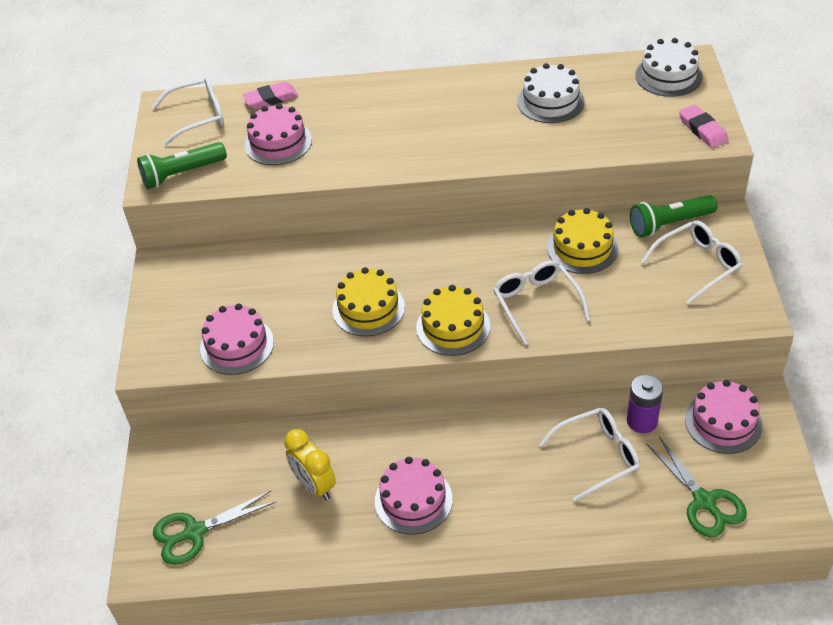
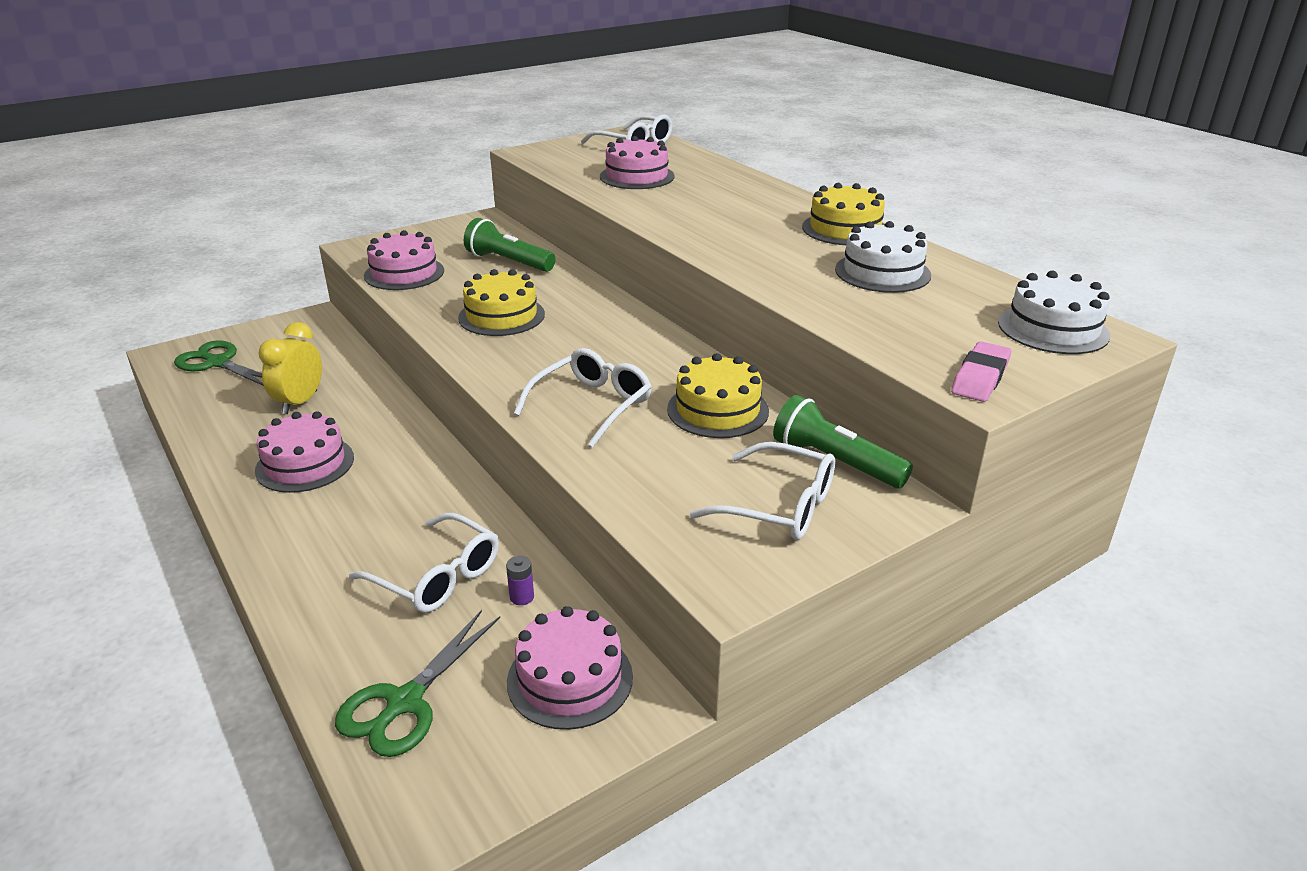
camera: 55 degrees right, 15 degrees down
(182, 174) = (551, 157): green flashlight -> green flashlight (508, 262)
(271, 99) = (694, 160): pink eraser -> none
(453, 327) = (511, 366): yellow cake -> yellow cake (845, 229)
(642, 421) = (522, 597): purple battery -> purple battery, size x0.52

